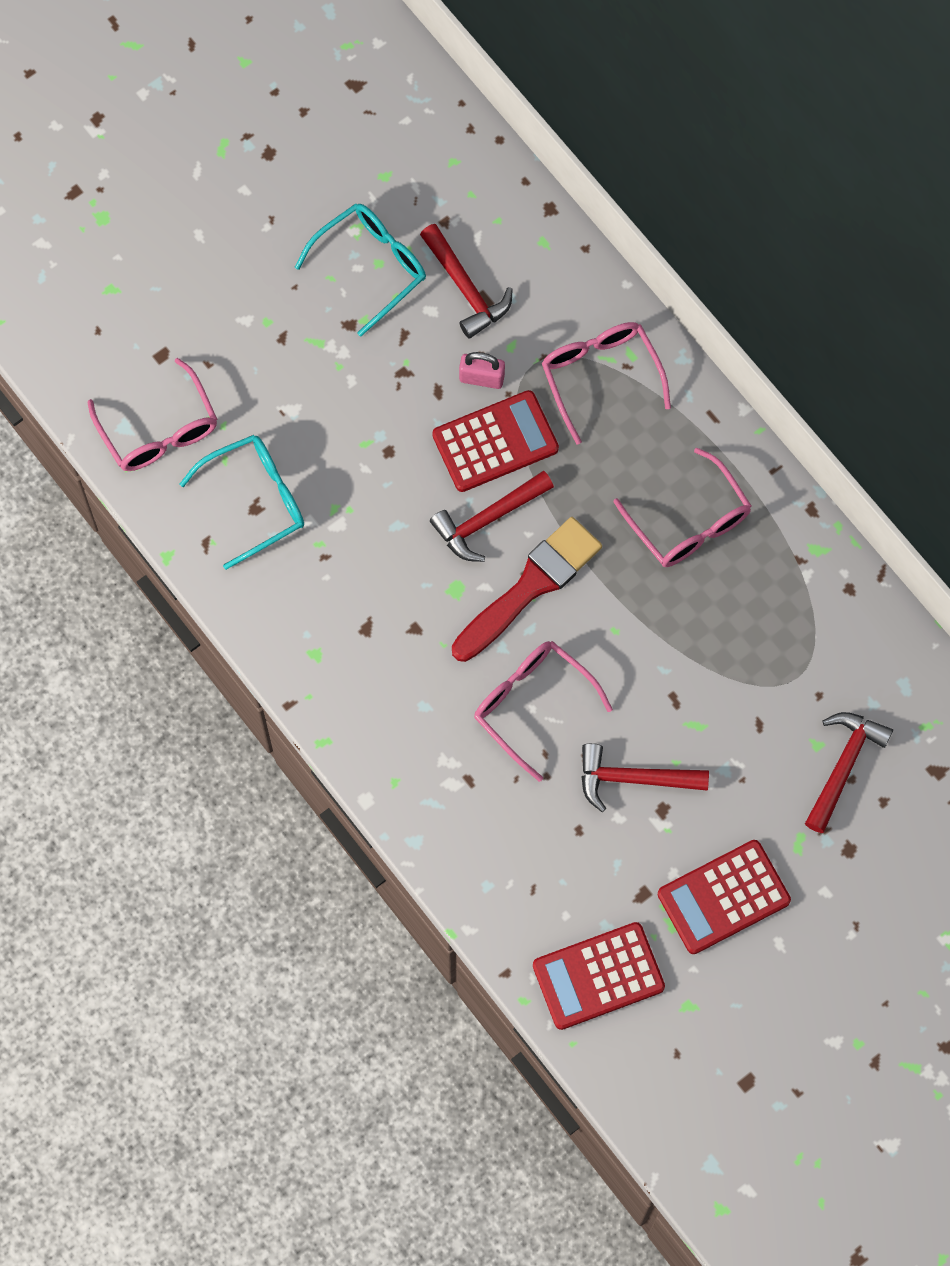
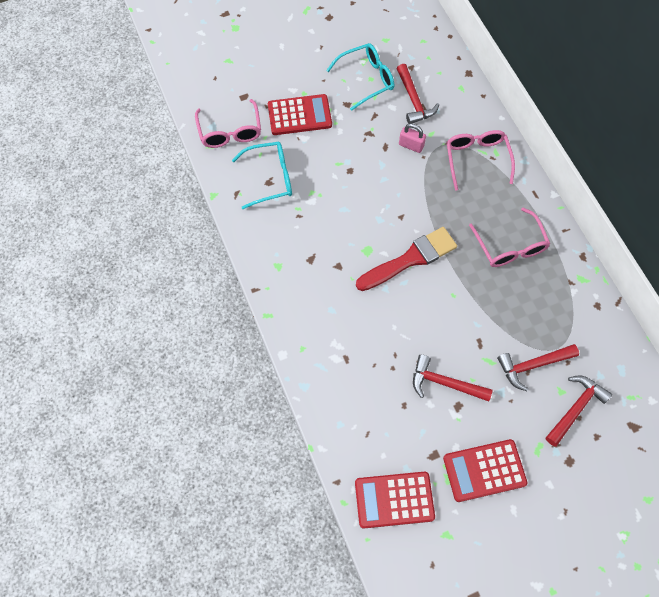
camera: 15 degrees right, 5 degrees down
(488, 519) = (395, 218): red hammer -> red hammer (532, 365)
(495, 442) = (410, 179): red calculator -> red calculator (299, 115)
(532, 704) = (394, 324): pink glasses -> none

